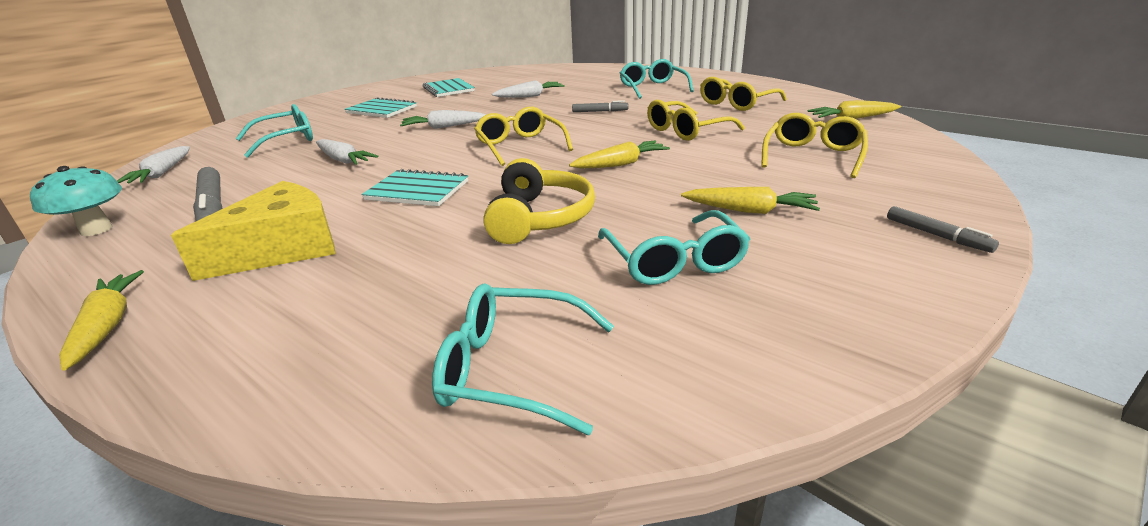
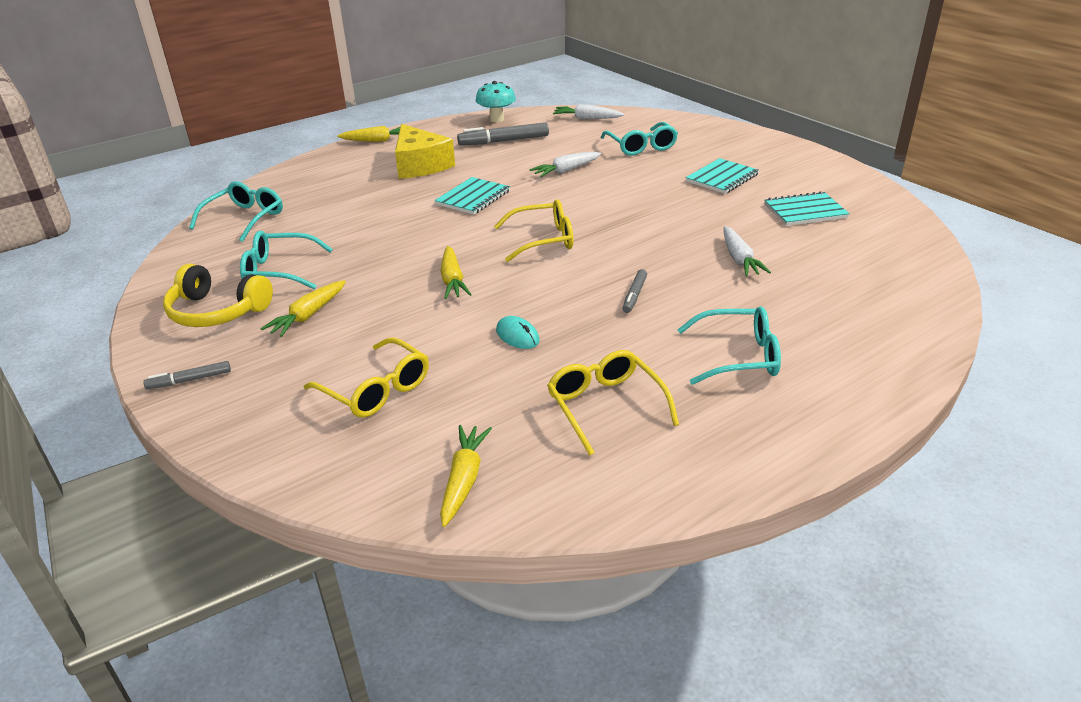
camera: 105 degrees right, 5 degrees up
(444, 127) = (633, 207): white carrot -> none
(539, 218) = (383, 236): yellow headphones -> yellow headphones (217, 311)
(686, 131) = (517, 336): yellow glasses -> turquoise mouse

